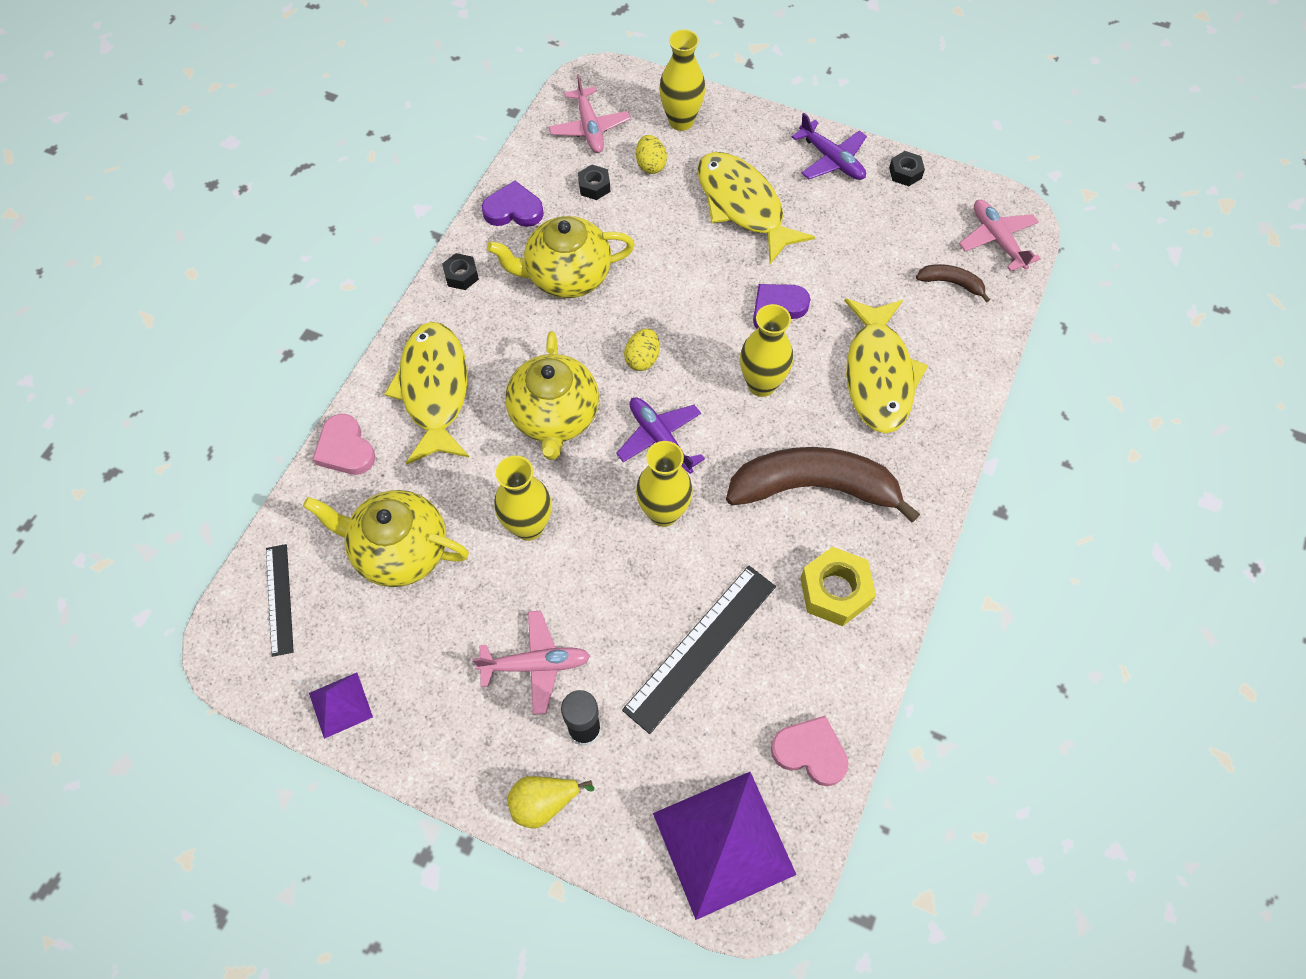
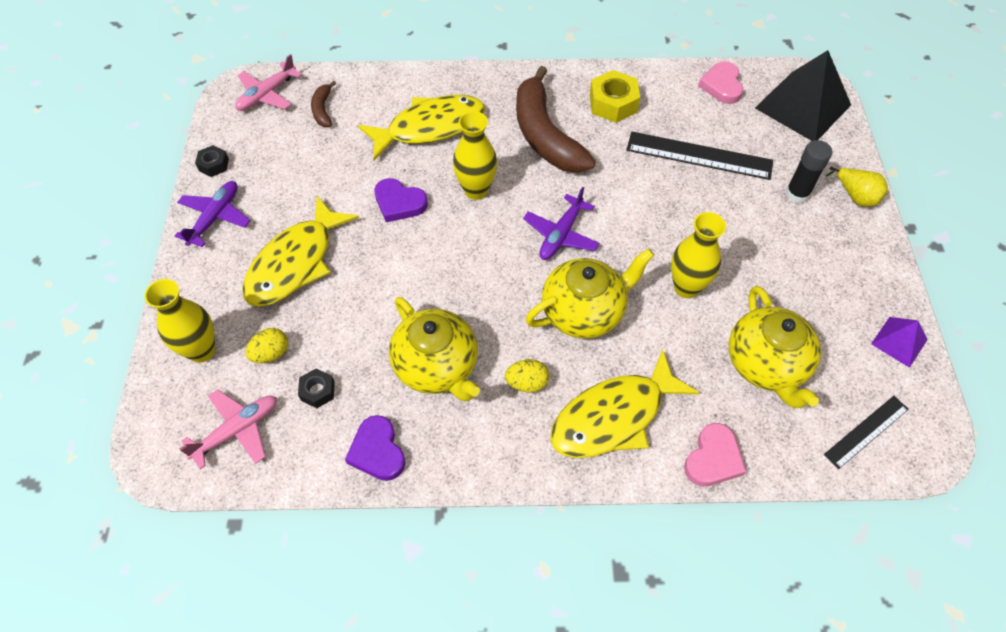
camera: 115 degrees left, 5 degrees down
(461, 275) = (480, 459): black nut -> none
(536, 664) = (779, 237): pink plane -> none
(642, 359) = (495, 274): yellow egg -> yellow egg (527, 383)
(663, 513) = (619, 210): yellow vase -> none
(724, 843) = (802, 106): purple pyramid -> black pyramid

